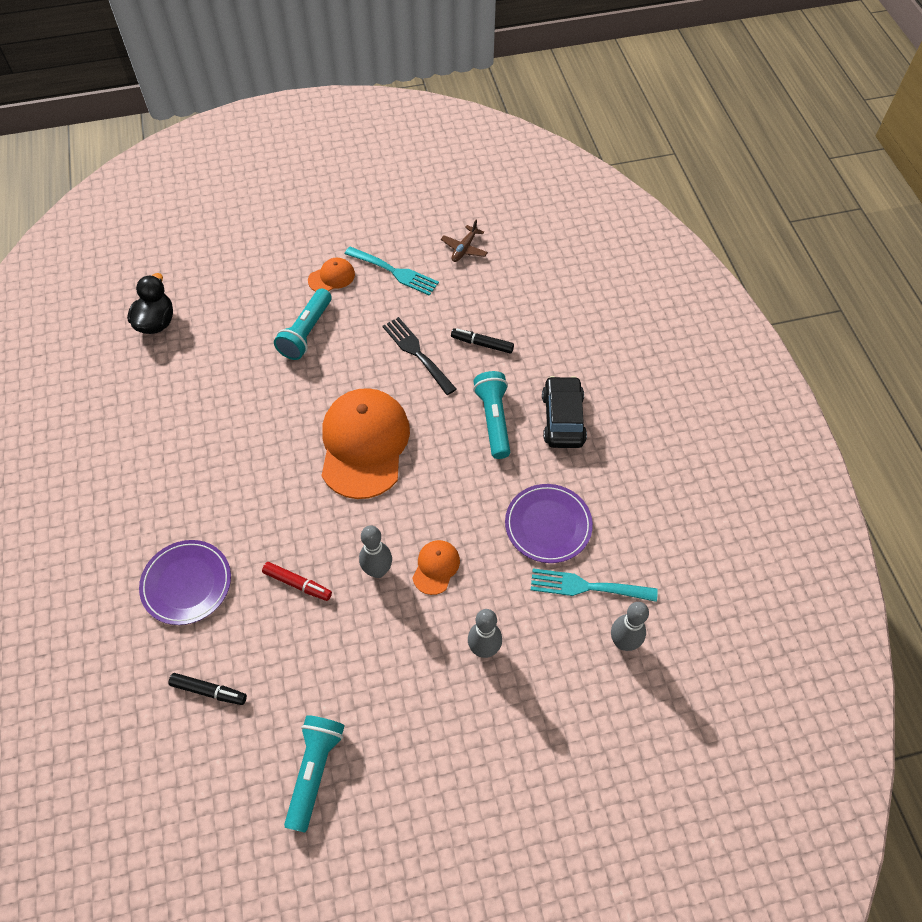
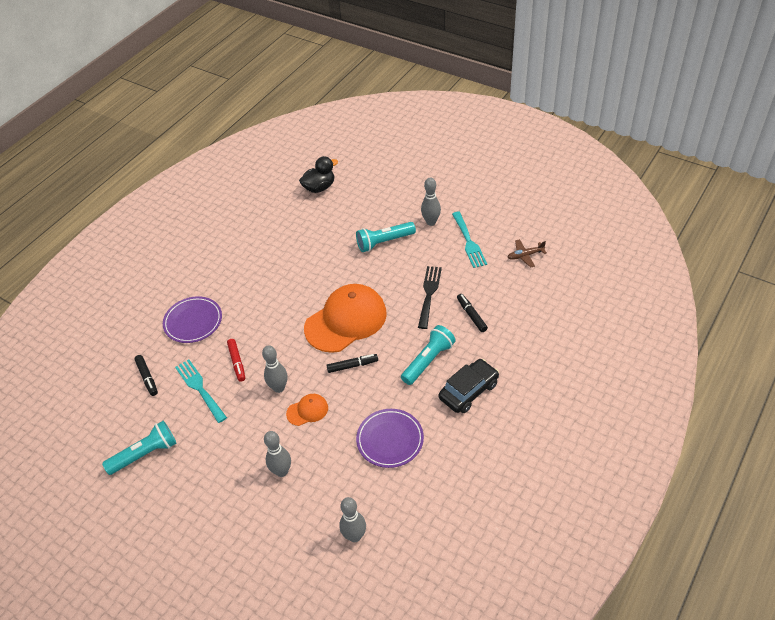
camera: 50 degrees right, 10 degrees down
(331, 277) = (431, 222): orange cap -> grey bowling pin
(427, 485) = (352, 366): none -> black marker
(586, 587) = (371, 489): turquoise fork -> turquoise fork (199, 388)

